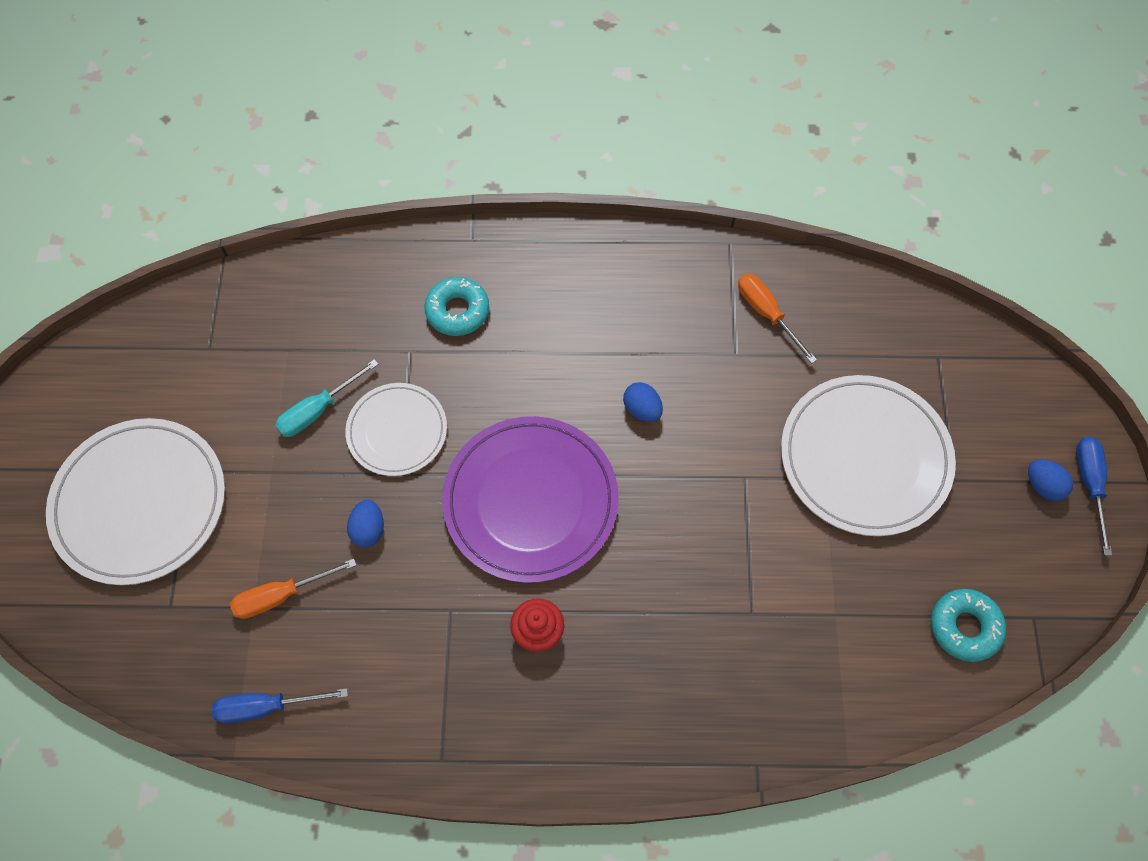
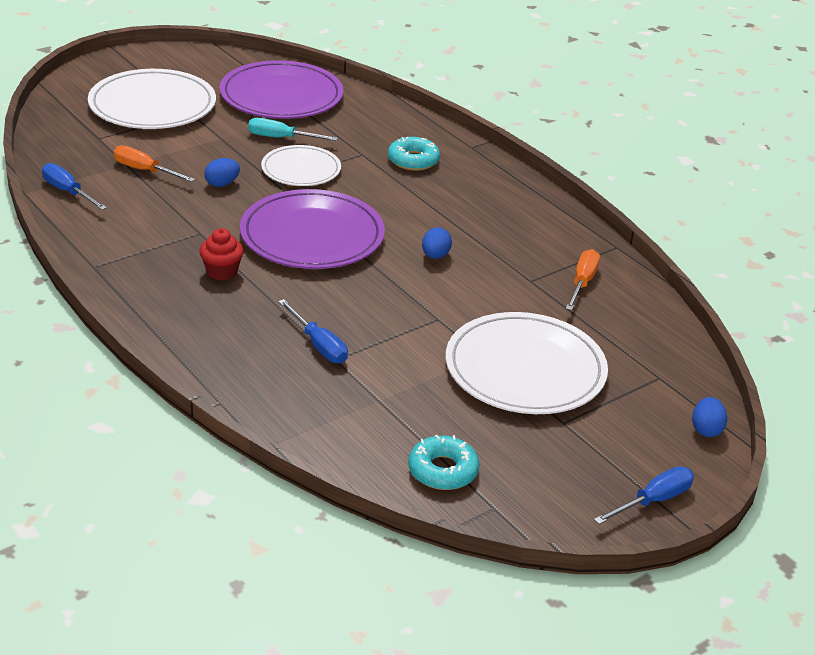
camera: 50 degrees right, 30 degrees down
(227, 352) = (281, 96): none -> purple plate
(721, 615) = (318, 345): none -> blue screwdriver
(1043, 486) = (619, 473): blue egg -> blue egg (706, 430)

